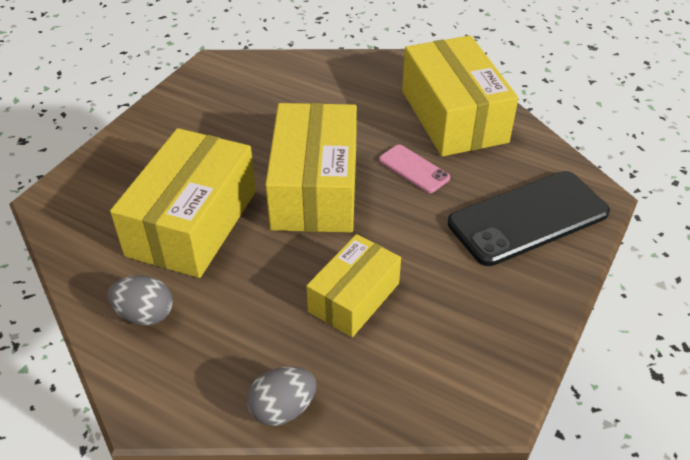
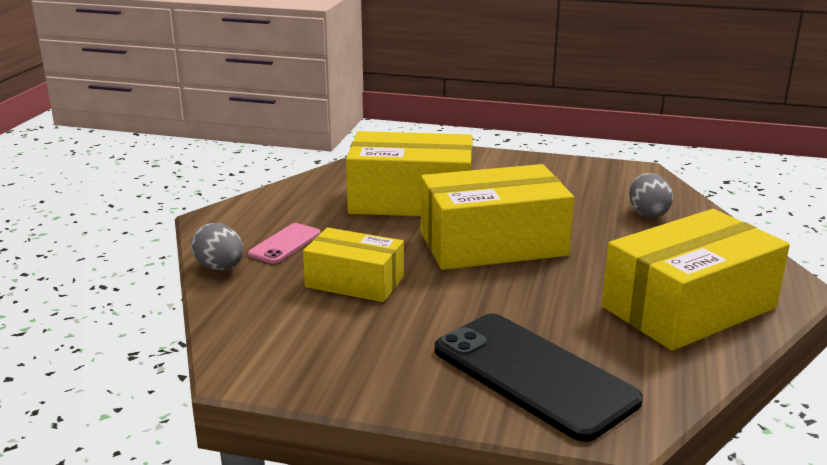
camera: 75 degrees right, 20 degrees down
(145, 315) = (301, 202): grey egg -> grey egg (647, 213)
(414, 169) = (565, 292): pink phone -> pink phone (285, 244)

